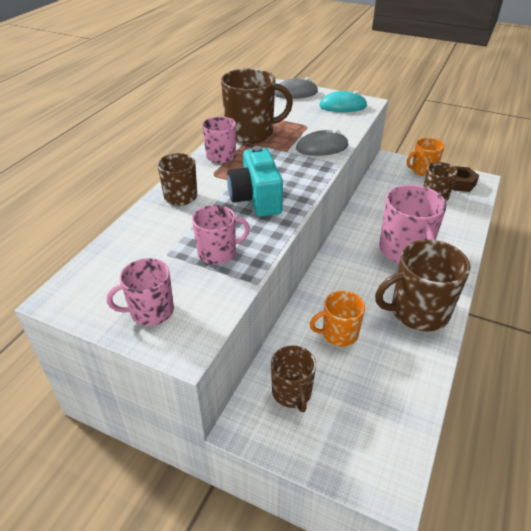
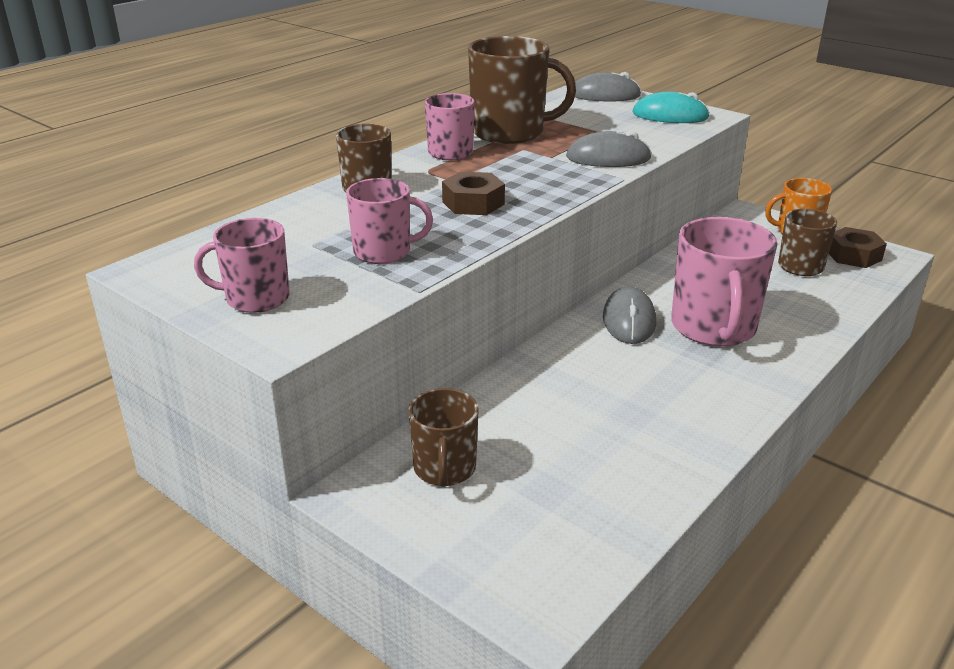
camera: 15 degrees right, 10 degrees down
(256, 199) = (473, 203): turquoise camera -> brown nut
(339, 334) = (553, 412): orange mug -> none
(355, 254) = (629, 320): none -> grey mouse
(418, 312) = (696, 405): brown mug -> none

